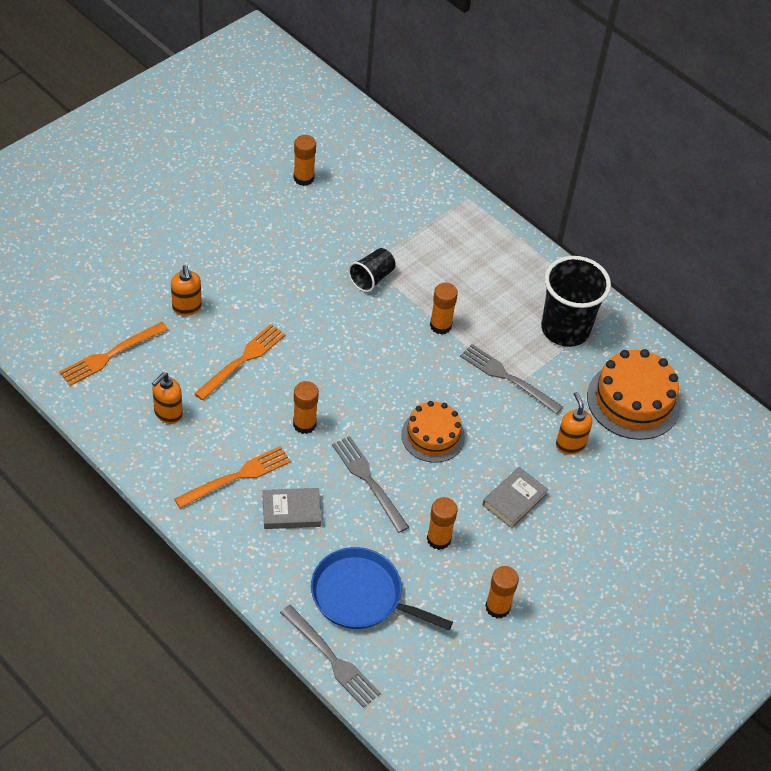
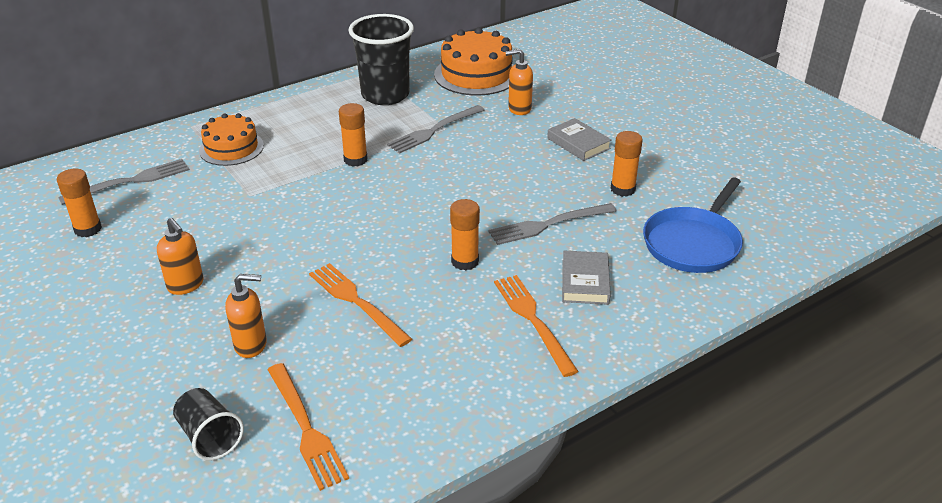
camera: 75 degrees left, 15 degrees down
(168, 414) = (425, 375): orange soap dispenser -> orange soap dispenser (186, 285)
(331, 659) = (773, 270): grey fork -> grey fork (131, 181)
(372, 278) = (271, 195): black cup -> black cup (210, 437)
(433, 436) = (496, 179): orange cake -> orange cake (231, 148)
(497, 607) = (698, 166): orange glue stick -> none

